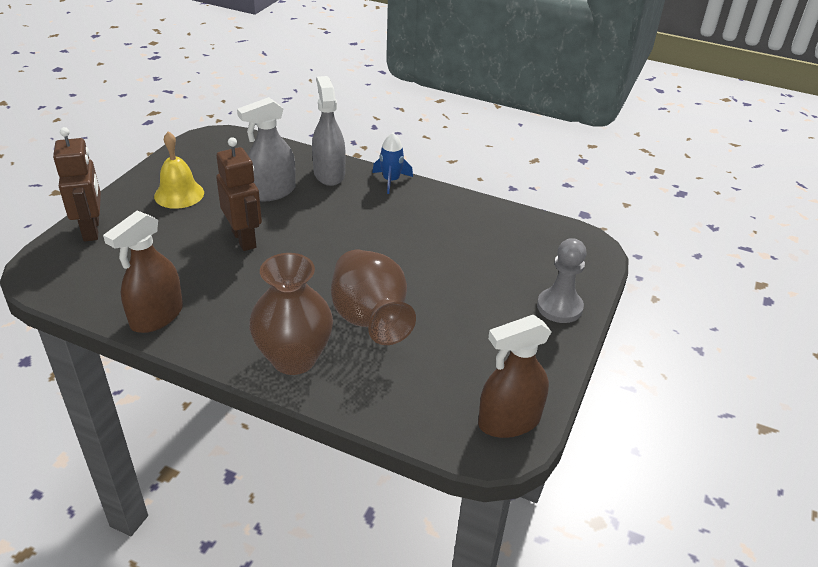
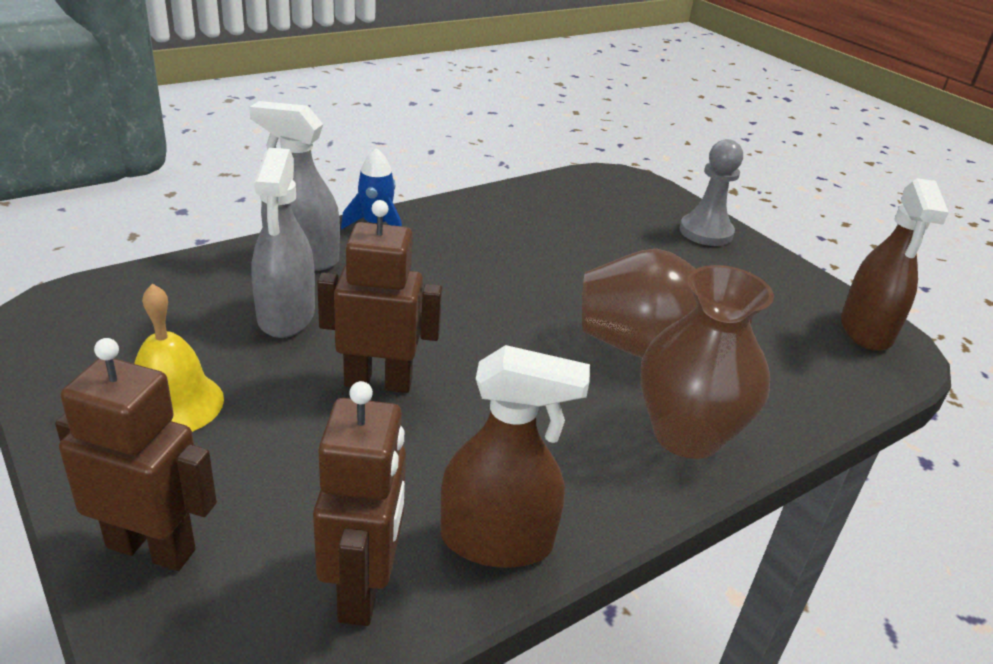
camera: 60 degrees left, 5 degrees down
(102, 290) = (363, 589): none -> brown robot
(156, 316) = (496, 541): brown spray bottle -> brown spray bottle turned 60 degrees counterclockwise

